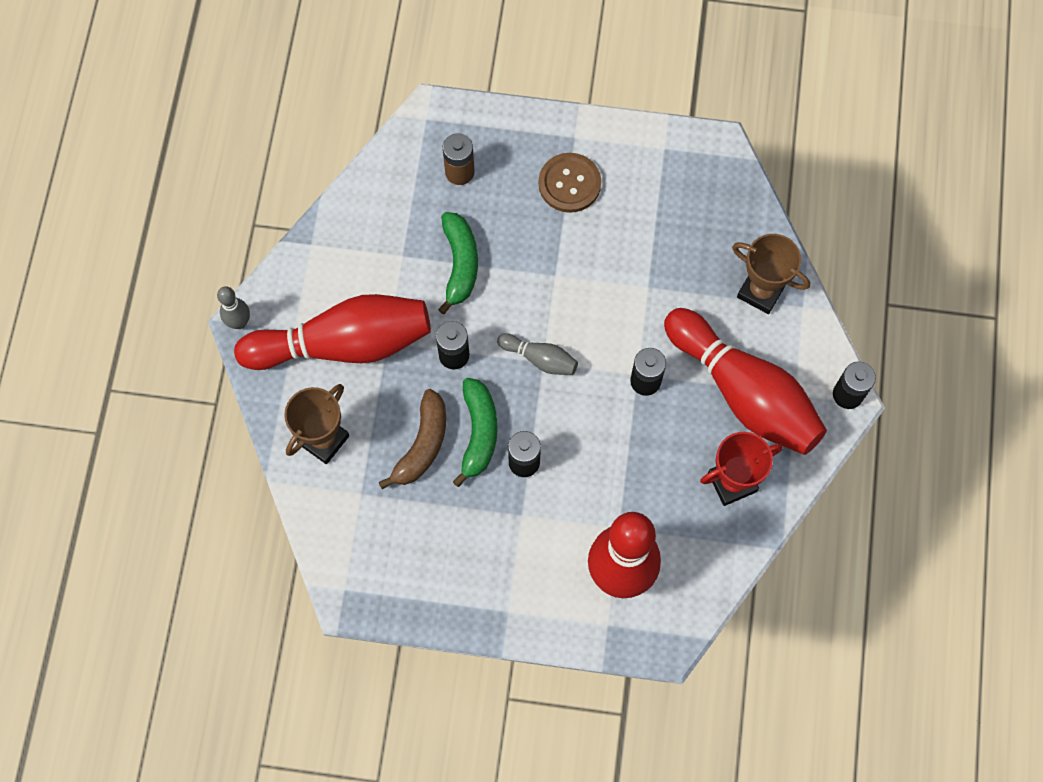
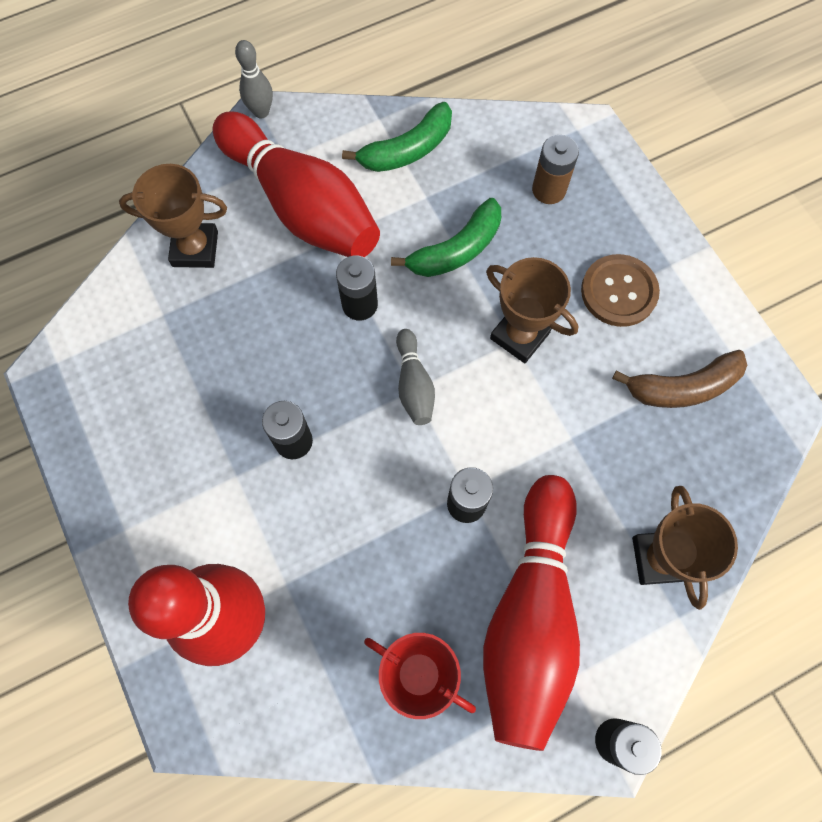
camera: 55 degrees right, 0 degrees up
(422, 445) = (248, 336): brown banana -> brown banana (682, 387)
(478, 433) = (295, 378): green banana -> green banana (407, 150)
(554, 268) = (520, 335): none -> brown trophy

